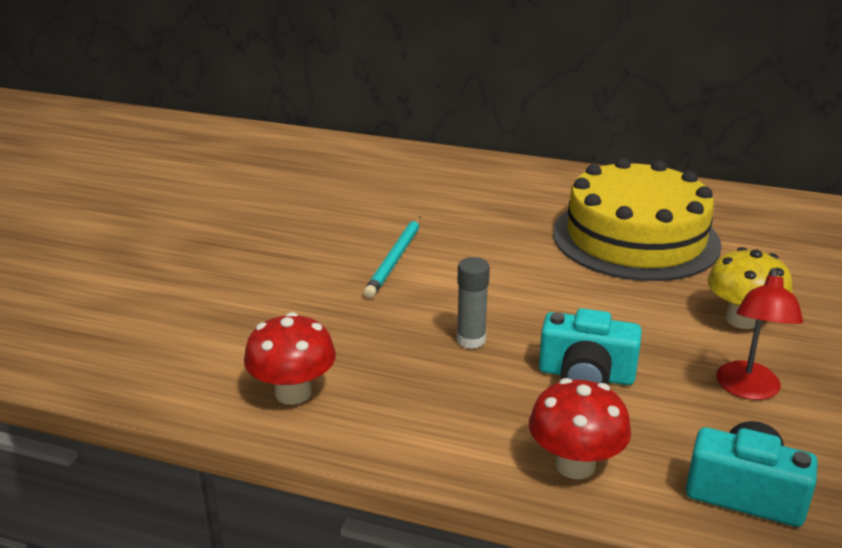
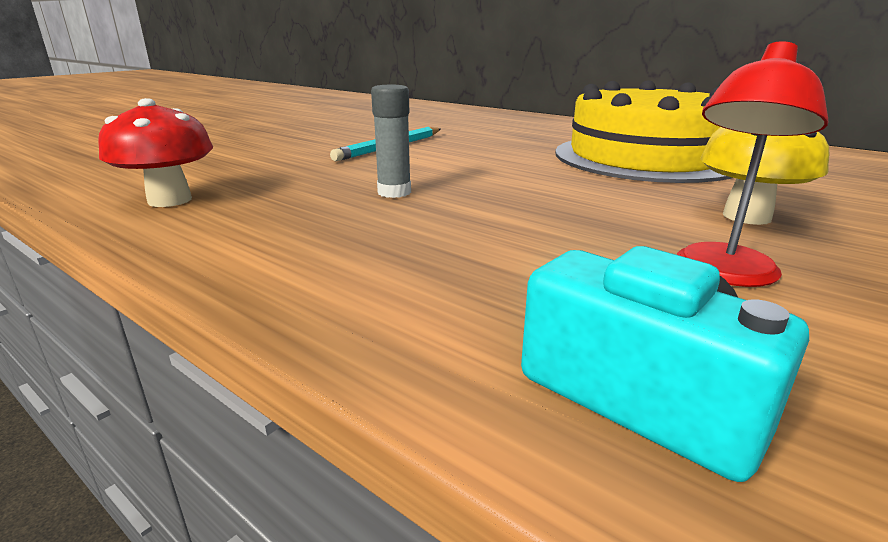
camera: 20 degrees right, 5 degrees down
(575, 465) = (384, 303): red mushroom -> none
(586, 375) = (494, 230): turquoise camera -> none

